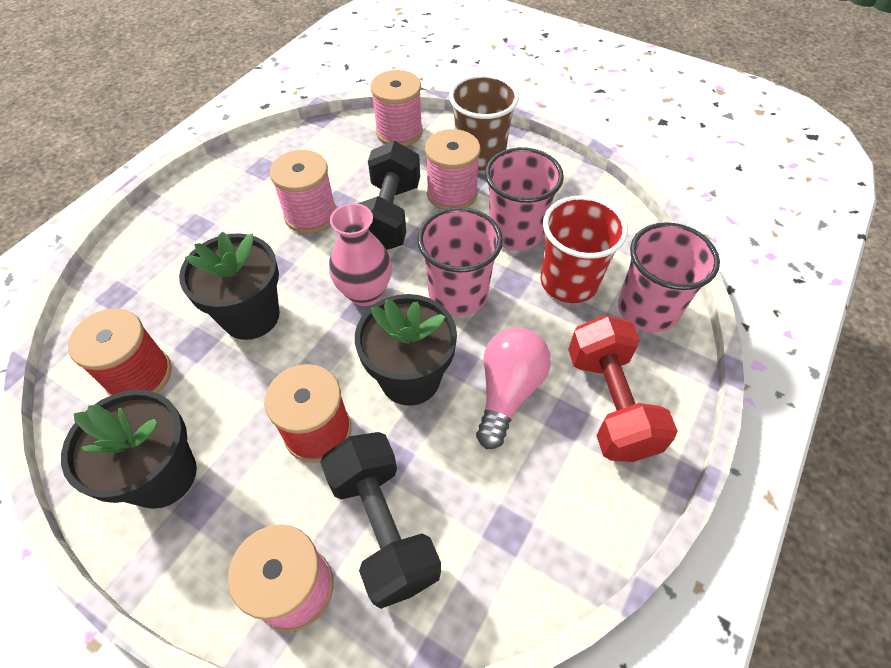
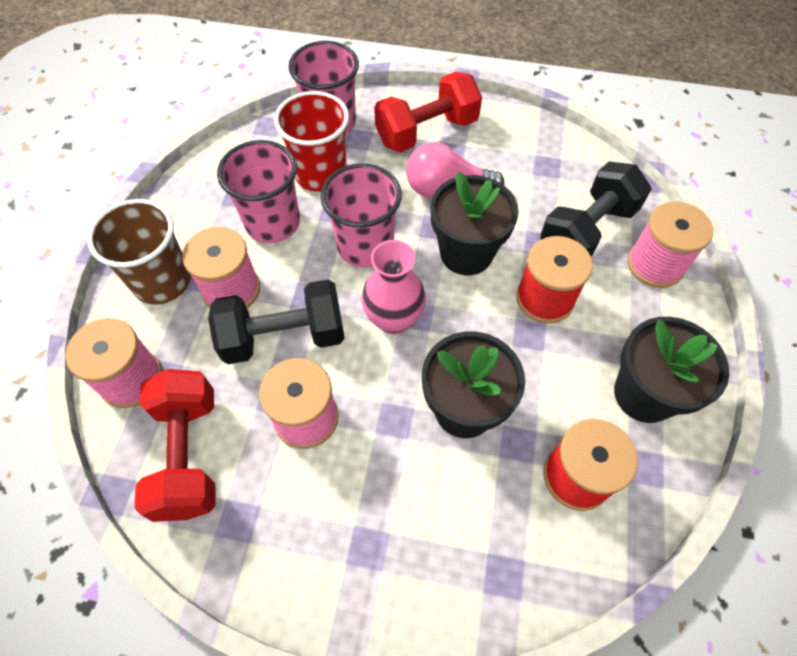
camera: 110 degrees left, 5 degrees up
(324, 152) = (188, 454): none -> red dumbbell

